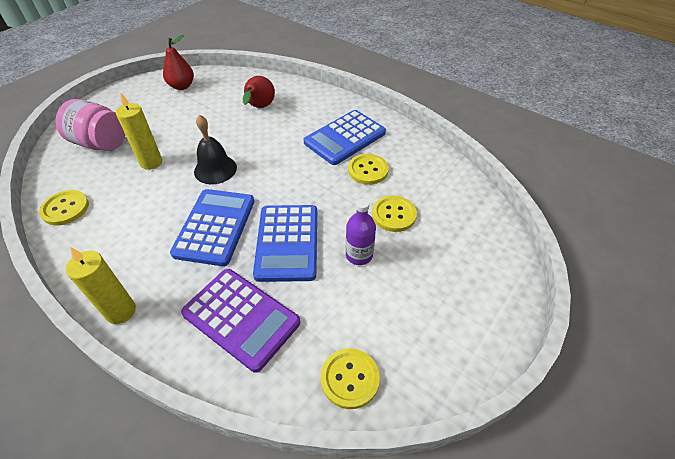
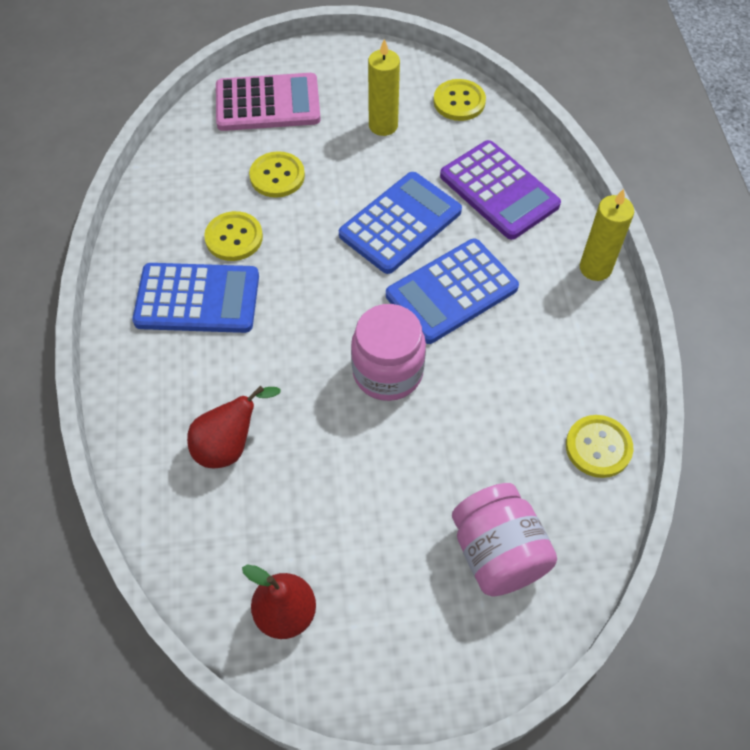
camera: 135 degrees left, 10 degrees up
(151, 162) = (454, 450): yellow candle -> yellow candle (383, 125)
(215, 169) = (387, 372): black bell -> pink jar
(241, 318) = (499, 190): purple calculator -> purple calculator turned 150 degrees clockwise
(359, 255) = (353, 167): purple bottle -> none
(469, 254) = (268, 103): none -> pink calculator

